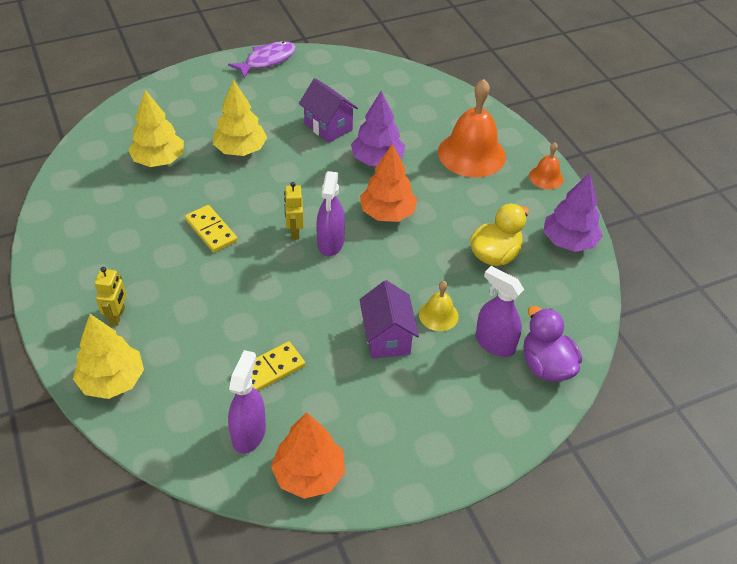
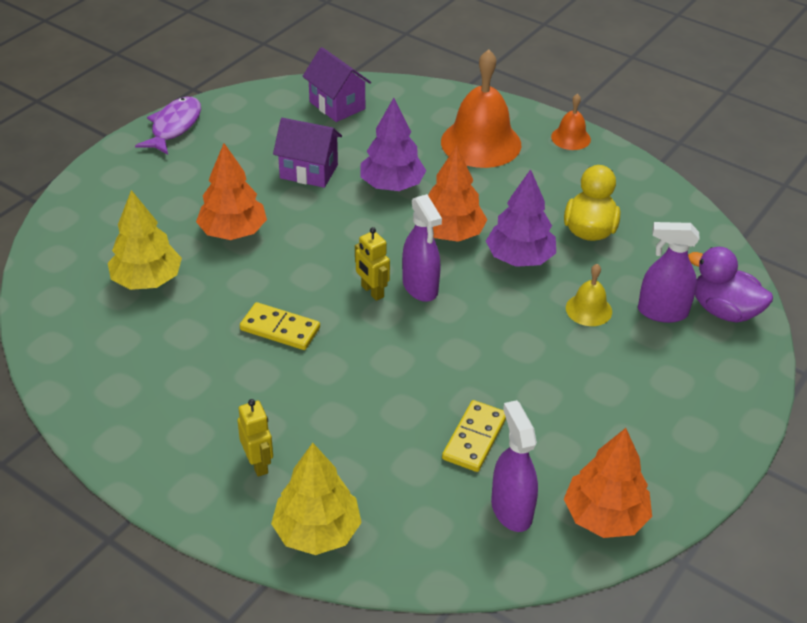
camera: 30 degrees left, 5 degrees down
(240, 149) = (233, 232): yellow tree -> orange tree
(387, 338) = (560, 353): purple house -> purple house (337, 105)
(569, 241) = (644, 189): purple tree -> purple tree (520, 258)

